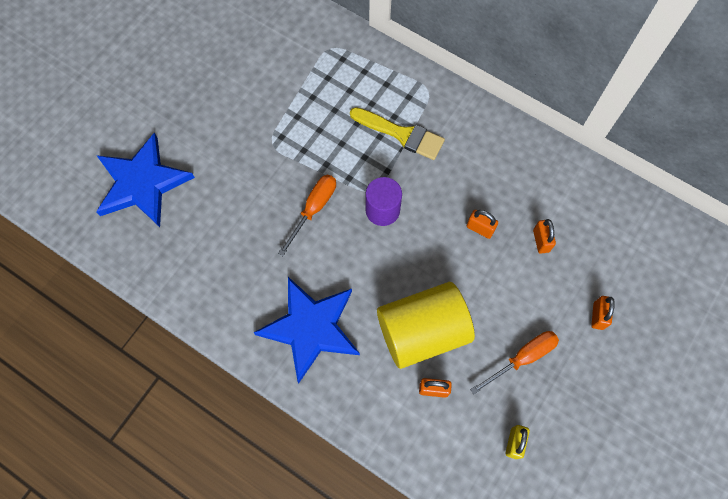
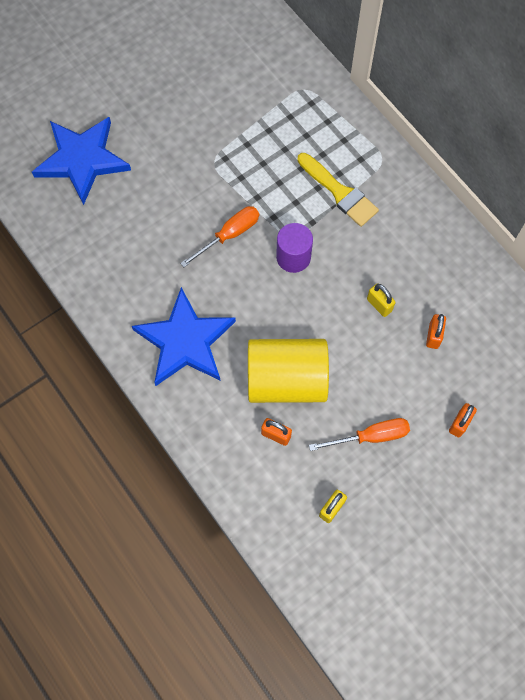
camera: 20 degrees right, 0 degrees up
(480, 228) = (379, 305): orange padlock -> yellow padlock

